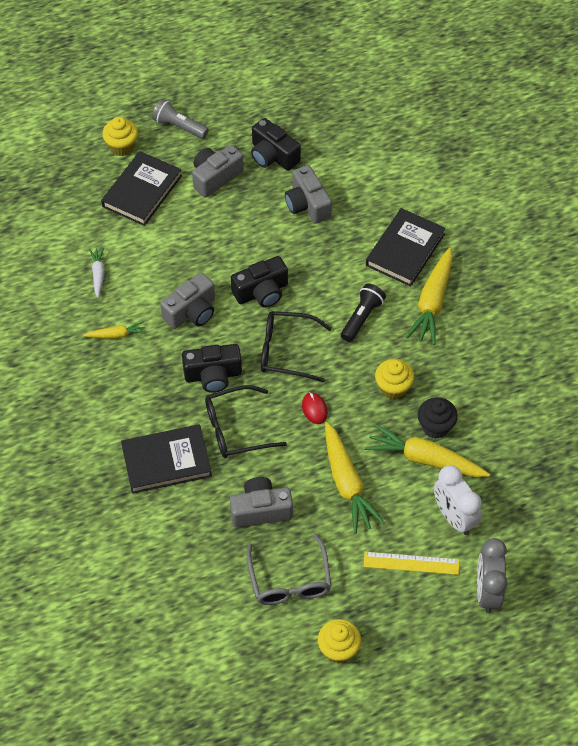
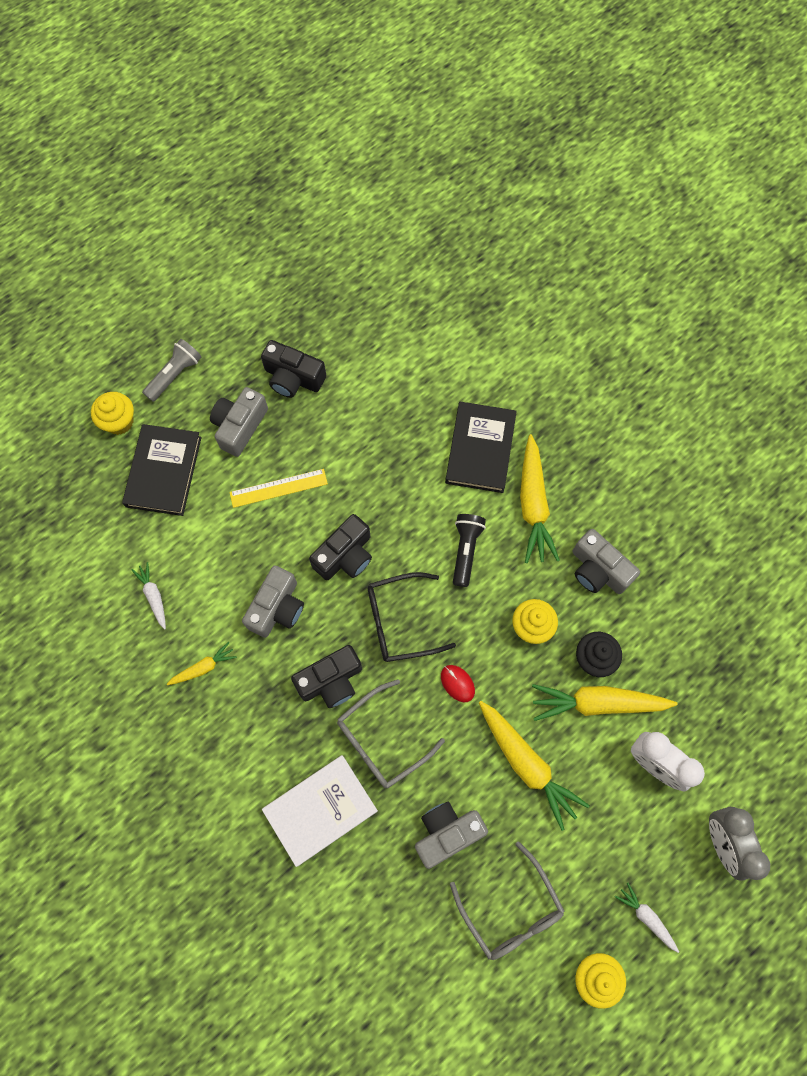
camera: 20 degrees left, 15 degrees up
(166, 461) = (320, 810): black book -> white book
(179, 127) = (175, 375): grey flashlight -> grey flashlight turned 120 degrees clockwise
(235, 429) = (381, 740): black glasses -> grey glasses
(307, 204) = (354, 427): grey camera -> grey camera (598, 570)
(399, 623) = (646, 917): none -> white carrot
(411, 563) = (631, 838): yellow ruler -> yellow ruler (278, 488)

